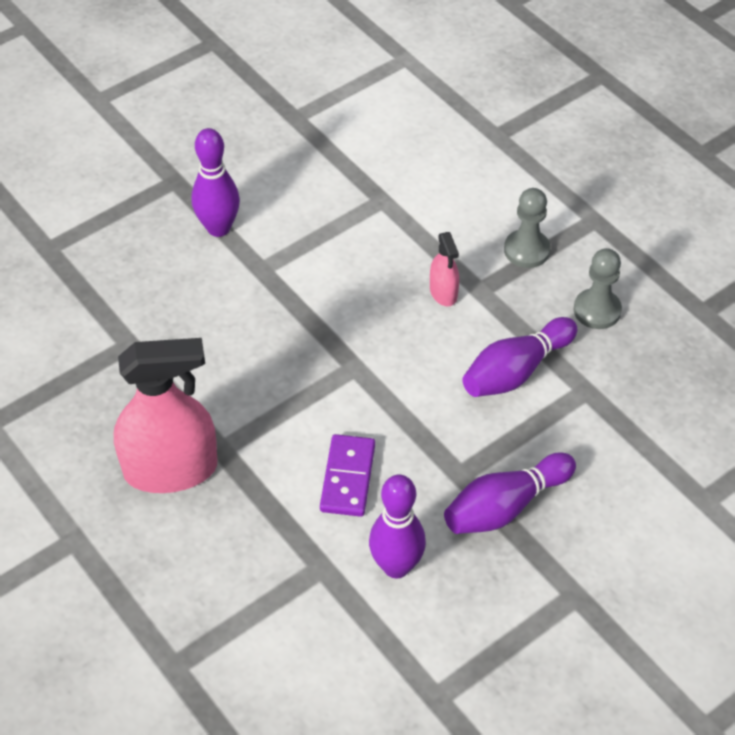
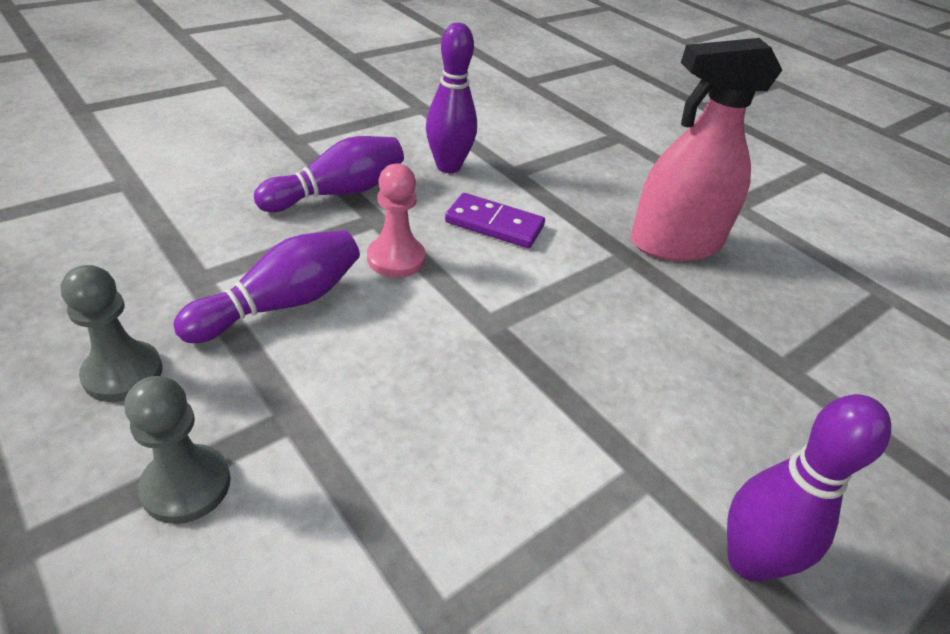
camera: 175 degrees right, 10 degrees down
(347, 478) = (494, 224): purple domino -> purple domino turned 75 degrees counterclockwise
(435, 425) = (396, 259): none -> pink pawn
(443, 292) = (355, 415): pink spray bottle -> none

